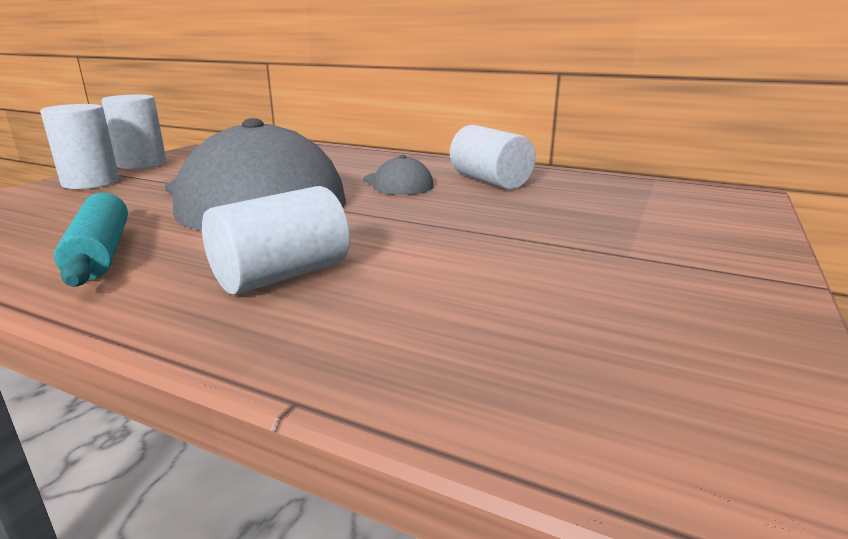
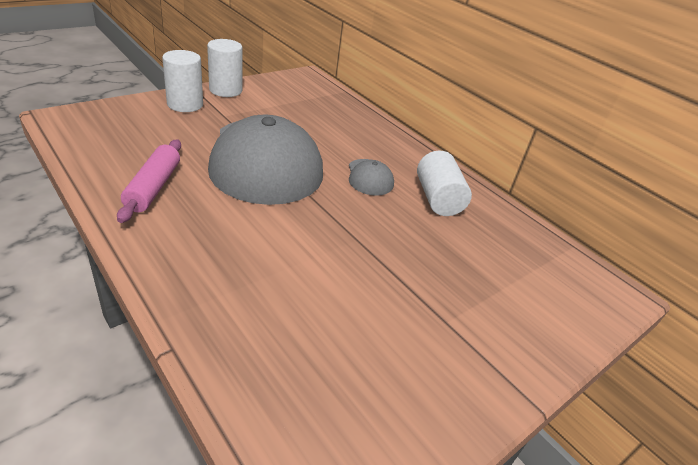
camera: 20 degrees right, 15 degrees up
(101, 252) = (153, 187): turquoise rolling pin -> pink rolling pin
(281, 275) = (229, 250): white cylinder -> none

